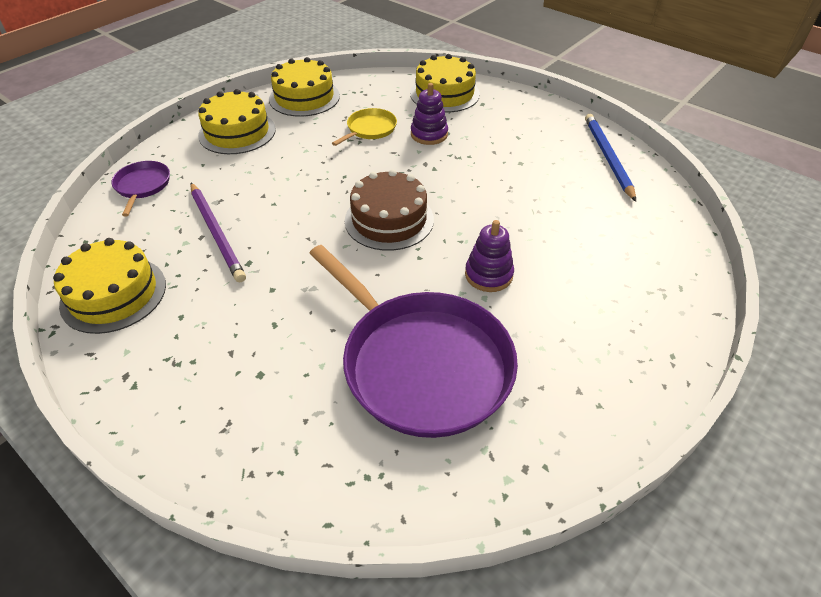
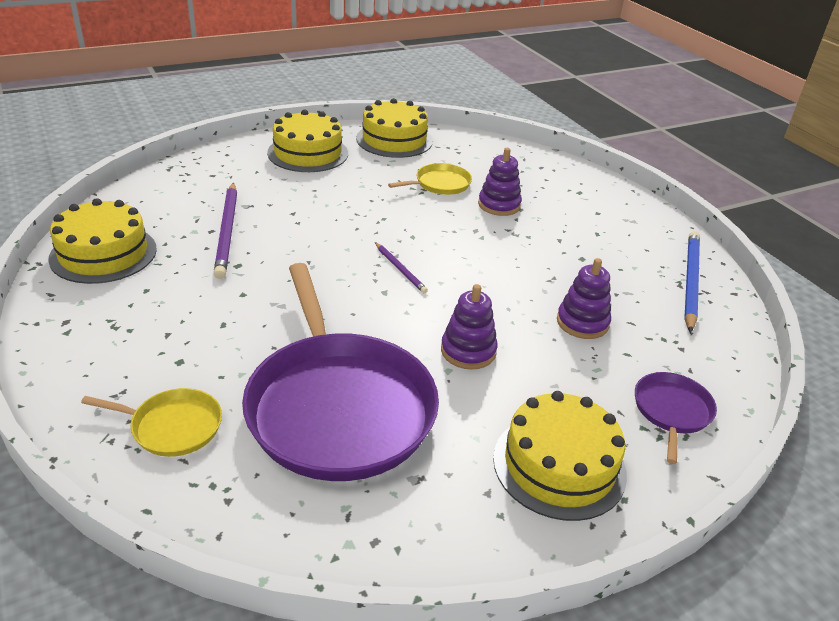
camera: 20 degrees right, 10 degrees down
(142, 186) = (191, 174): purple pan -> purple pan (671, 411)
(296, 438) = (172, 426): none -> yellow pan
(389, 220) = (400, 269): brown cake -> purple pencil
(444, 94) = (543, 172): yellow cake -> yellow cake (559, 465)
(555, 219) = (582, 322): none -> purple stacking toy

